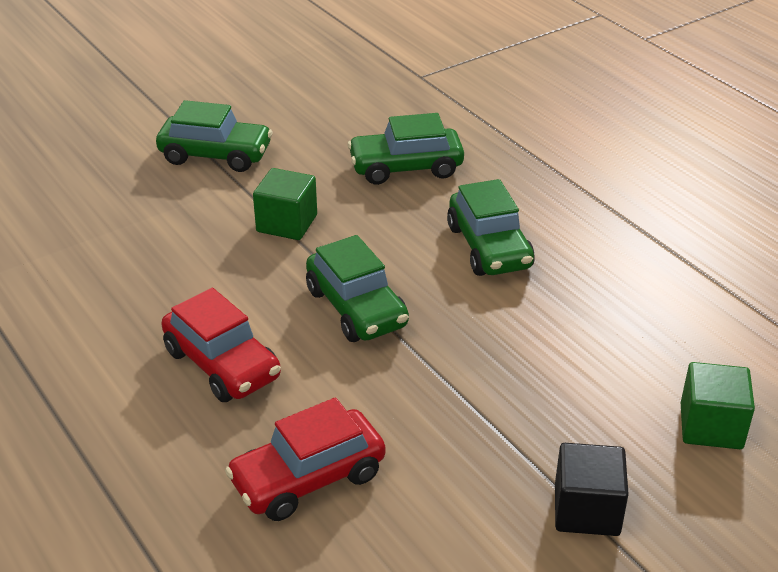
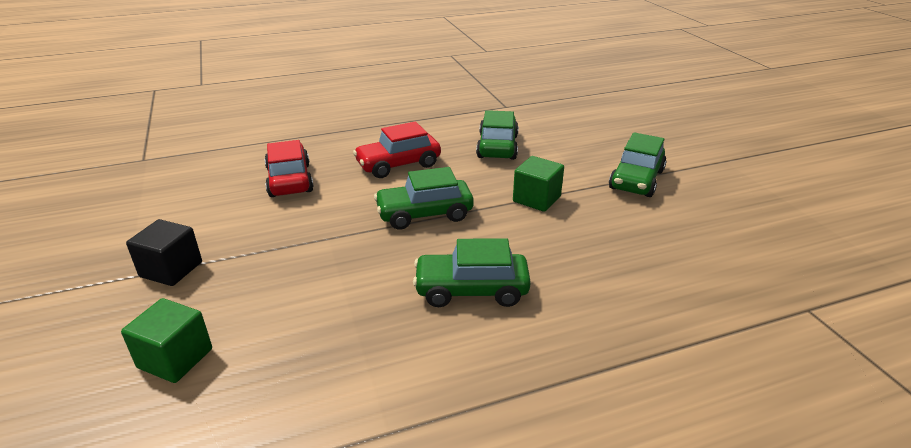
camera: 105 degrees right, 5 degrees down
(406, 168) = (610, 266): green car -> green car (497, 146)

